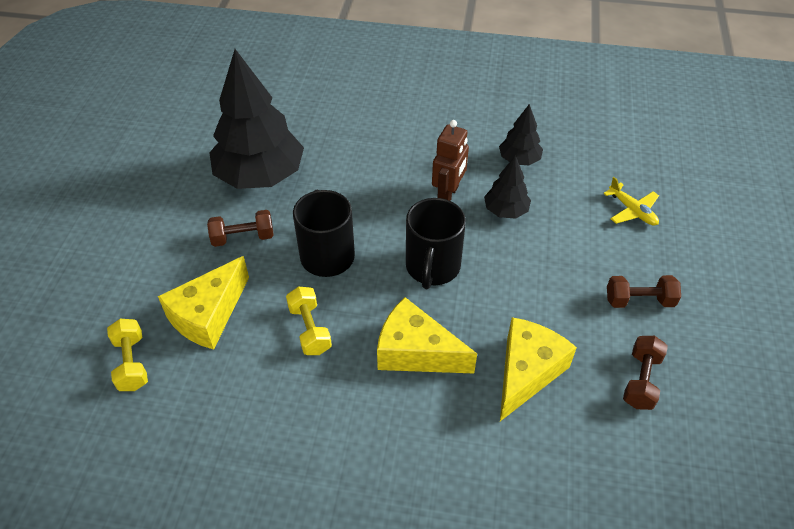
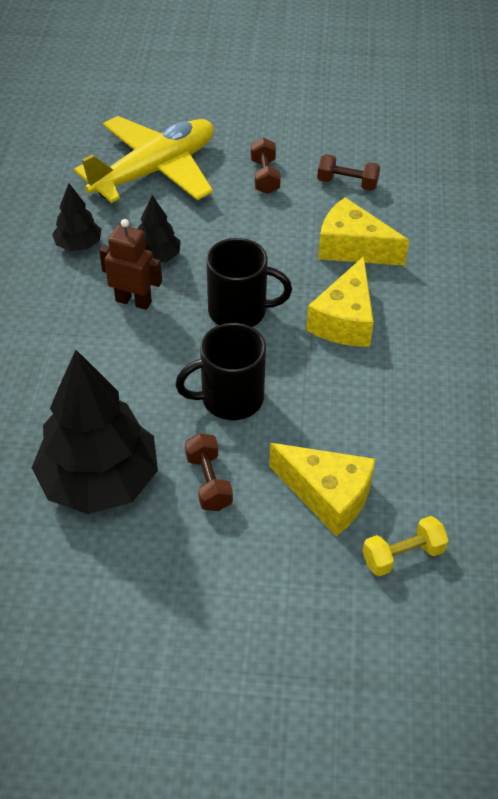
camera: 95 degrees left, 0 degrees up
(310, 329) = (332, 402): yellow dumbbell -> none
(632, 211) = (154, 171): yellow plane -> yellow plane, size x2.50

